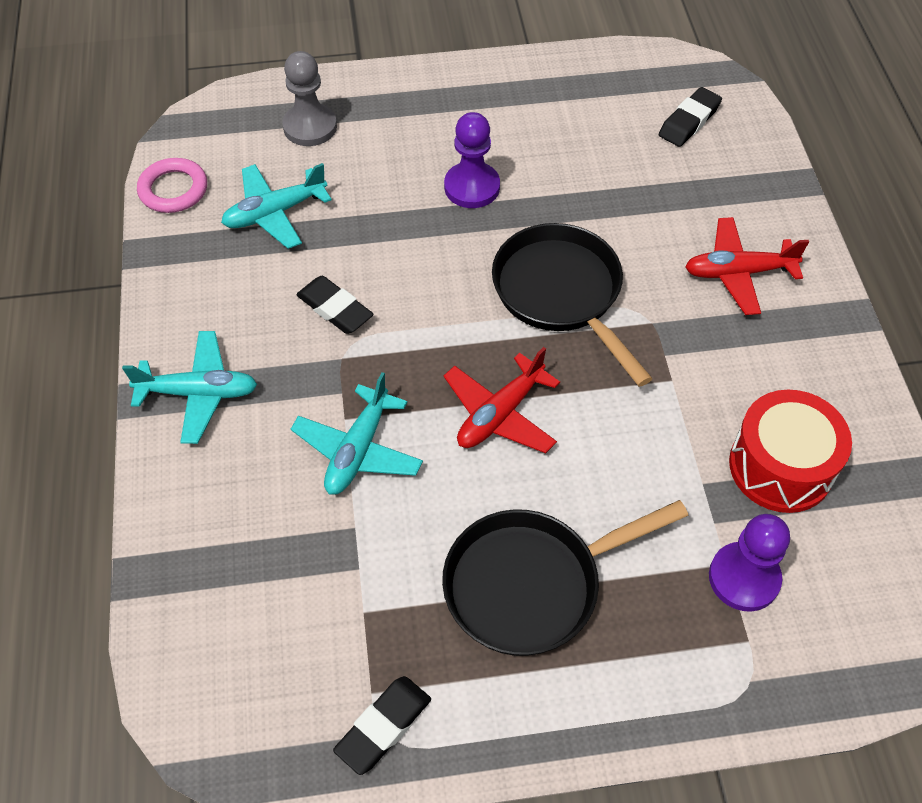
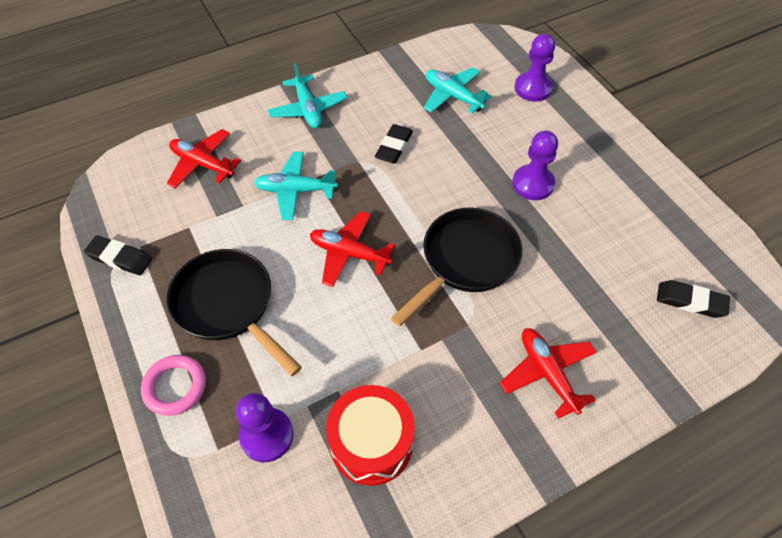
camera: 70 degrees right, 0 degrees up
(173, 189) = (445, 49): pink ring -> pink ring (175, 387)
(240, 567) = (203, 164): none -> red plane
(310, 127) = (532, 88): grey pawn -> purple pawn

